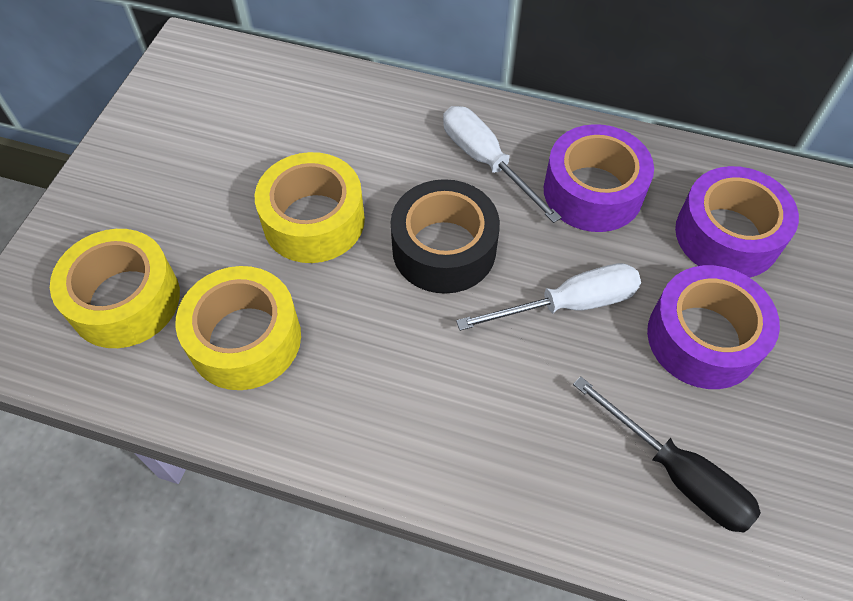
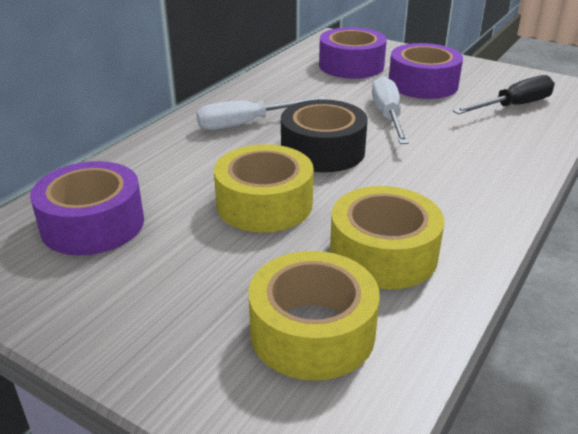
camera: 75 degrees left, 25 degrees down
(593, 191) = (297, 94): purple tape -> purple tape (93, 224)

